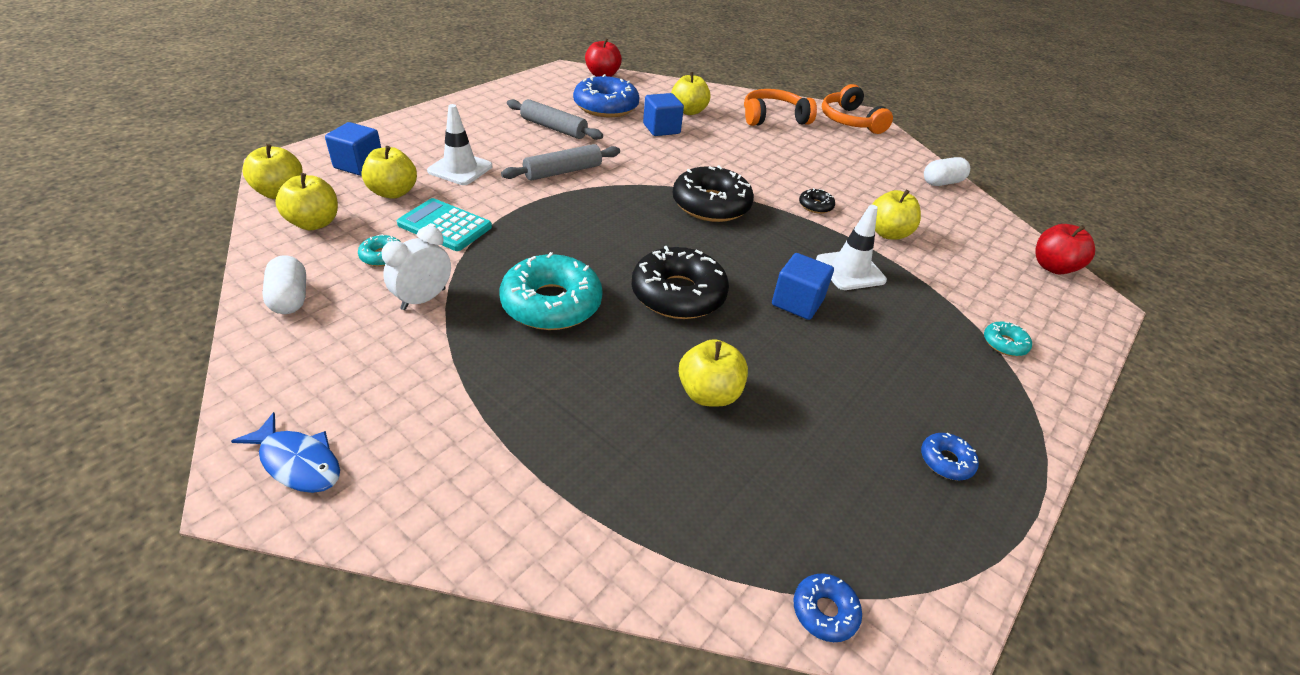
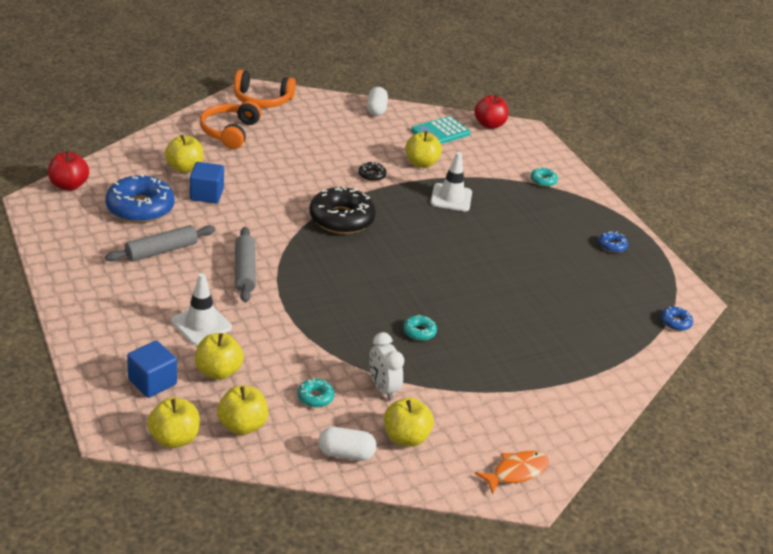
camera: 65 degrees left, 5 degrees down
(298, 462) = (516, 472): blue fish -> orange fish
(445, 226) = (290, 355): turquoise calculator -> turquoise calculator (440, 132)
(551, 304) = (419, 332): turquoise donut -> turquoise donut, size x0.45
(678, 294) = (438, 275): black donut -> none
(709, 394) = (532, 300): yellow apple -> yellow apple (405, 437)
(797, 302) = (471, 233): blue cube -> none

